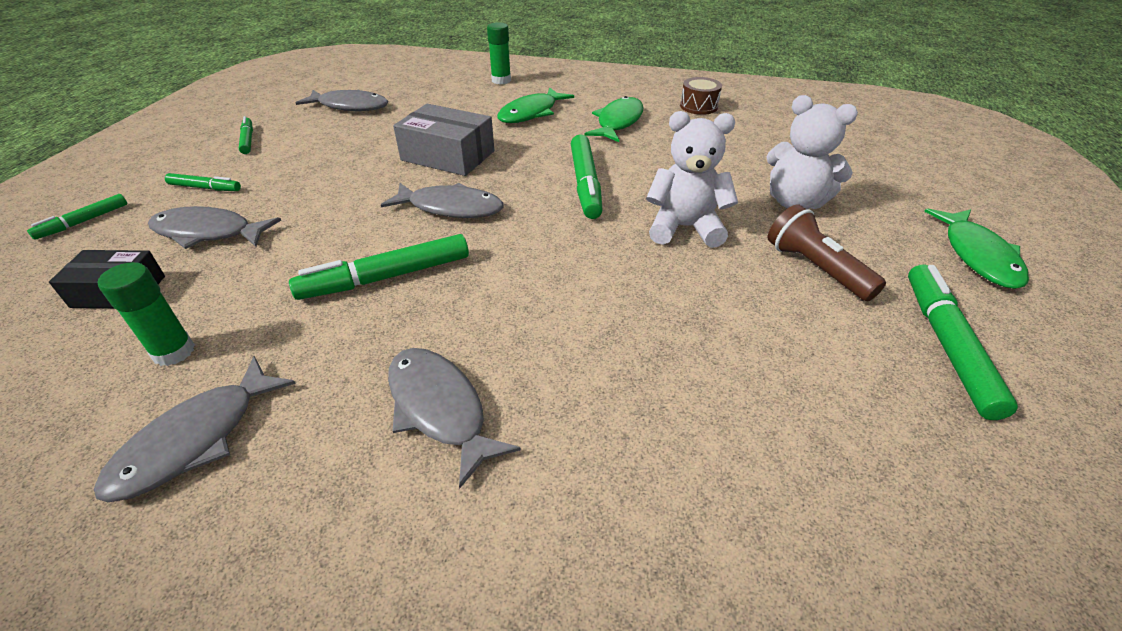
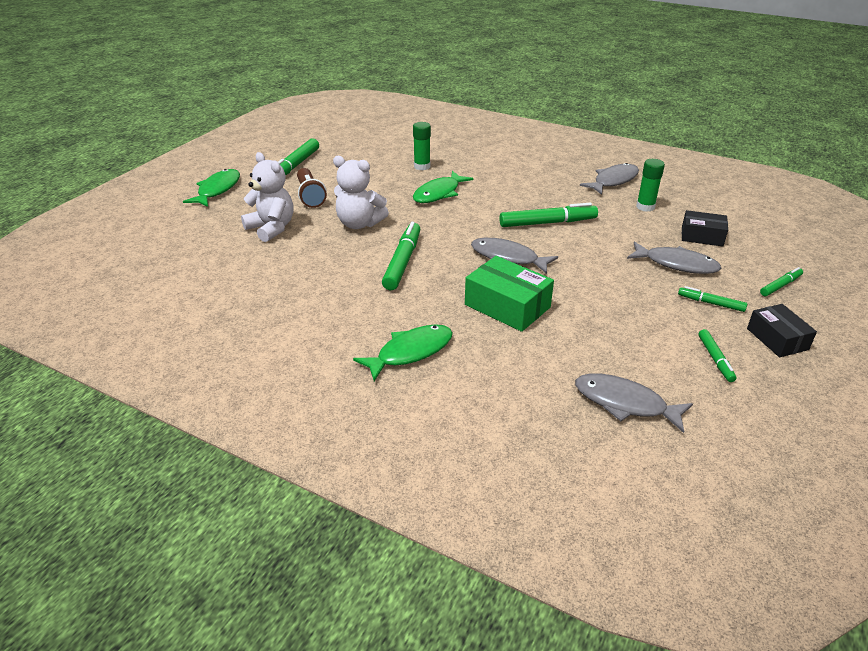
camera: 165 degrees left, 5 degrees down
(163, 163) = (777, 339): none -> black box
(440, 409) = (518, 176): grey fish -> none
(448, 156) = (507, 306): grey box -> green box
(501, 80) = (424, 430): green glue stick -> green glue stick (422, 166)
(618, 122) = (329, 323): green fish -> green fish (439, 193)
(698, 106) = (227, 332): brown drum -> none

